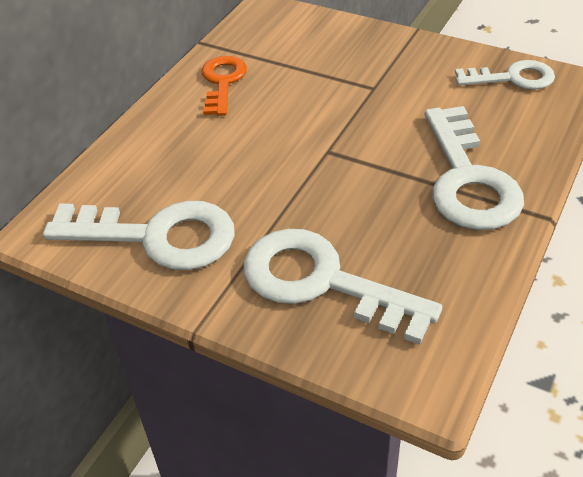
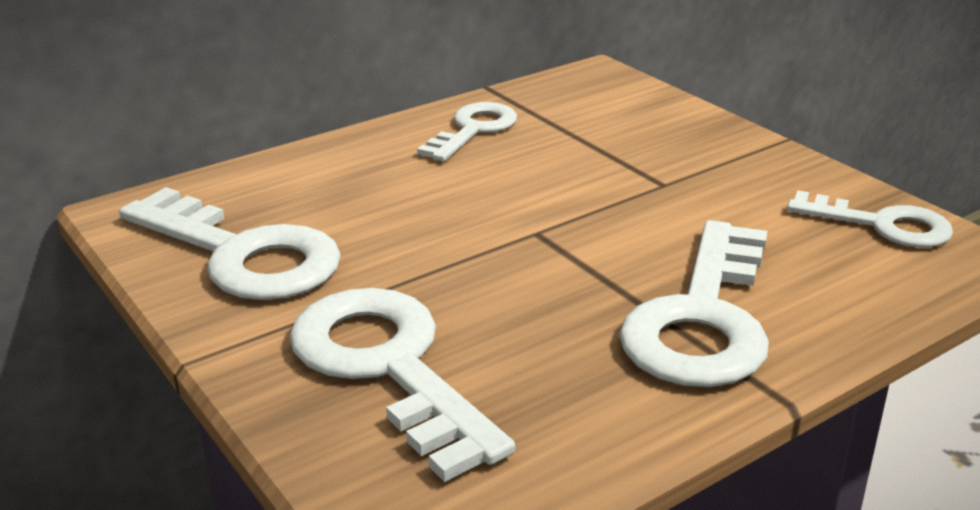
camera: 25 degrees right, 15 degrees down
(222, 82) = (474, 129): orange key -> white key

